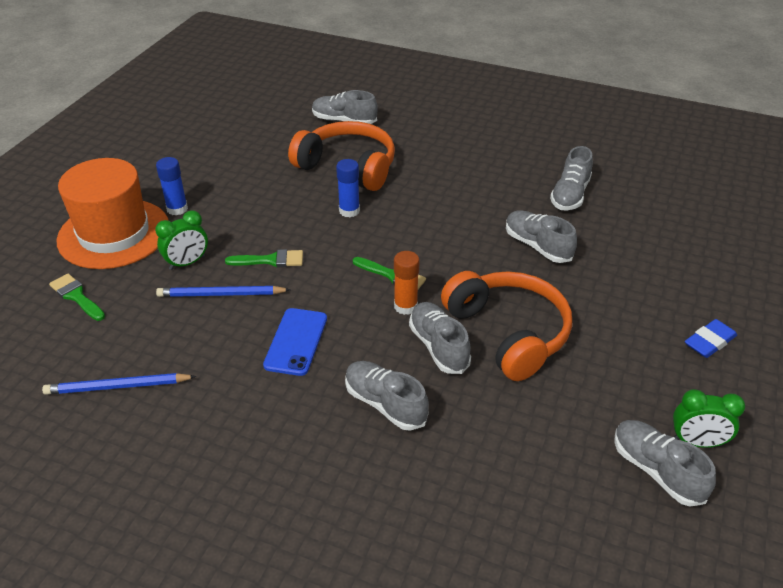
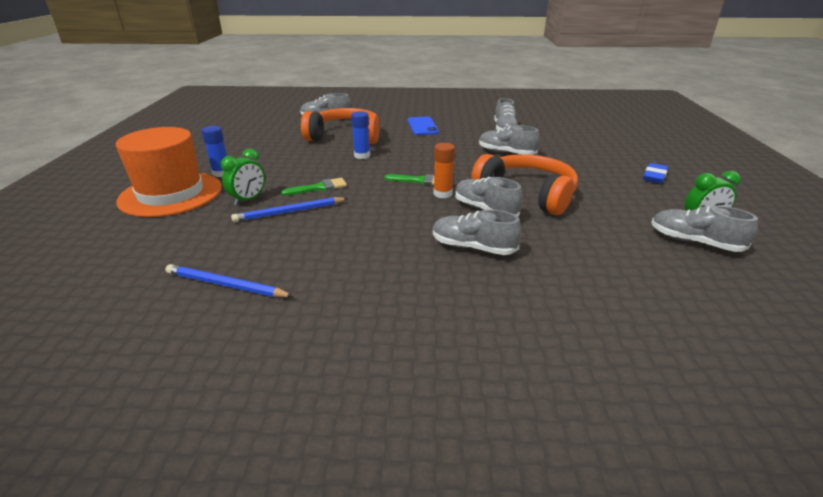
camera: 20 degrees left, 10 degrees down
(76, 296) = (153, 235): green brush -> none
(117, 387) = (226, 285): blue pencil -> blue pencil turned 45 degrees clockwise
(296, 341) = (372, 227): blue phone -> blue phone (422, 126)

